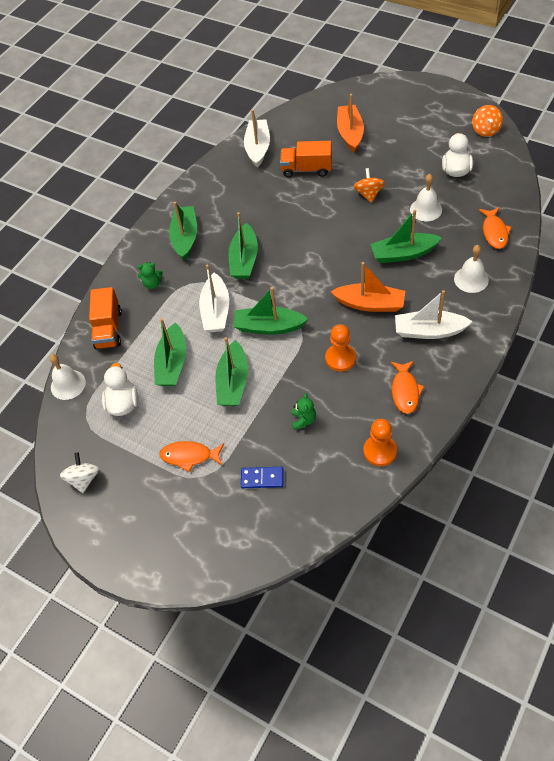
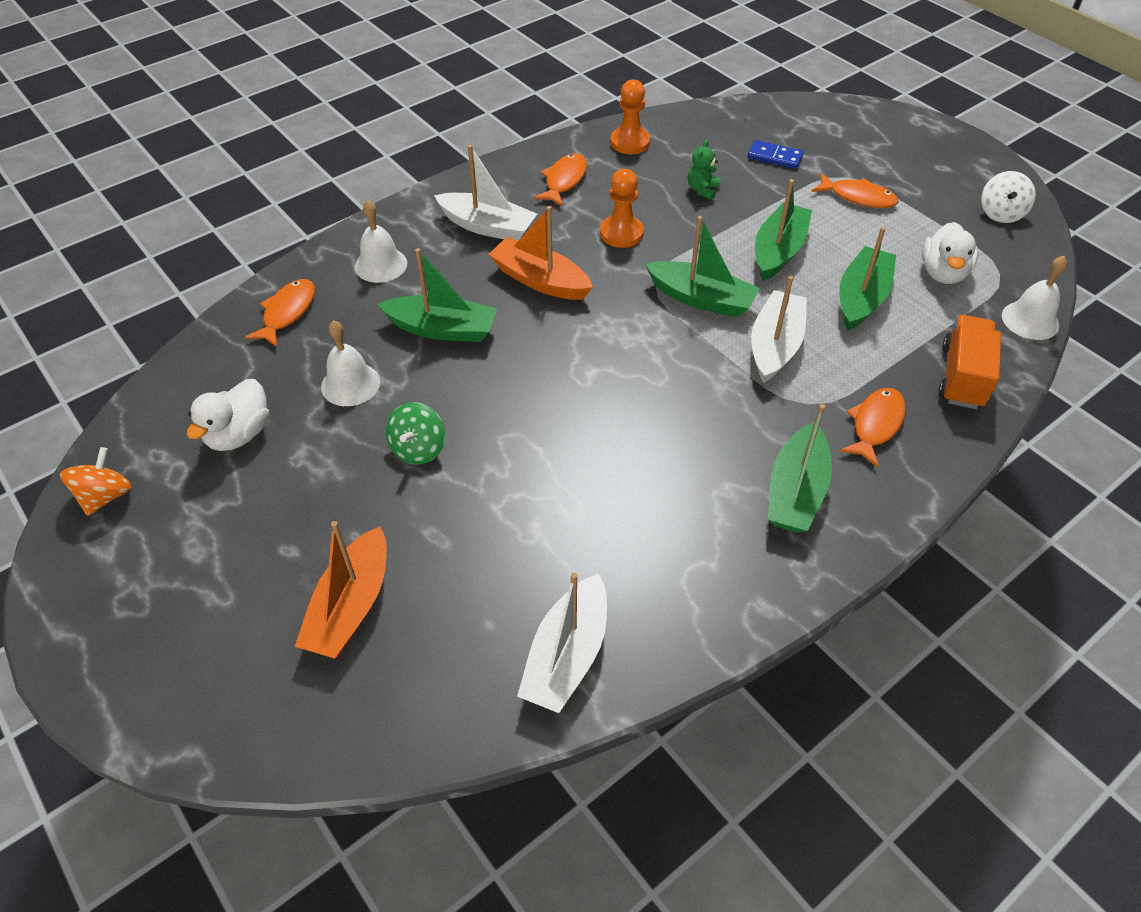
camera: 165 degrees left, 5 degrees down
(152, 284) = (875, 425): green teddy bear -> orange fish
(244, 259) = (699, 410): green boat -> none
(306, 169) = (494, 551): orange truck -> none
(368, 194) = (418, 448): orange spinning top -> green spinning top

